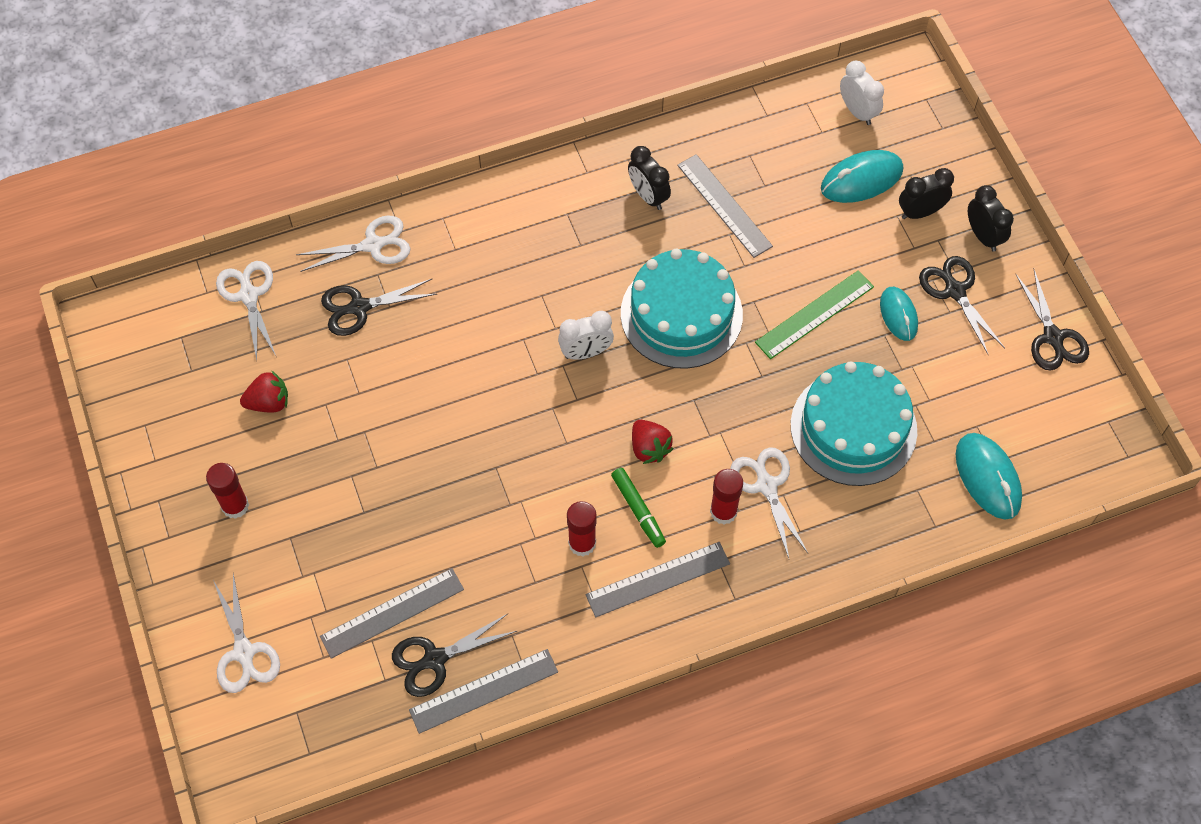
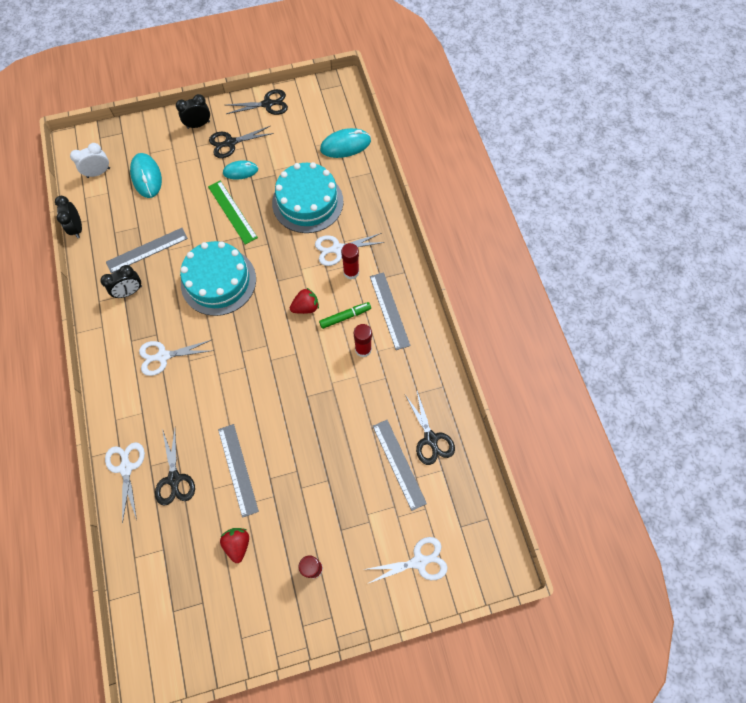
camera: 85 degrees left, 5 degrees up
(248, 295) = (148, 559): white scissors -> white scissors (163, 356)
(484, 691) = (452, 411): grey ruler -> grey ruler (238, 469)
(586, 352) = (235, 337): white clock -> none
(920, 212) = (176, 151): black clock -> black clock (77, 228)

